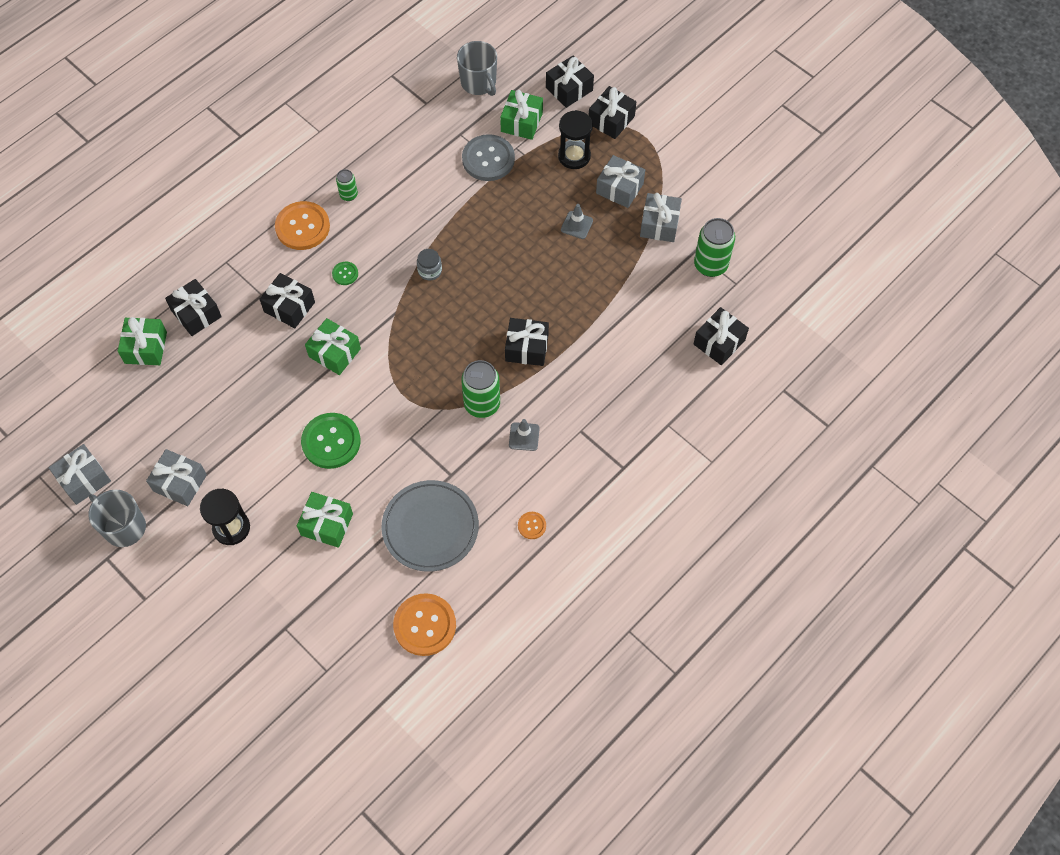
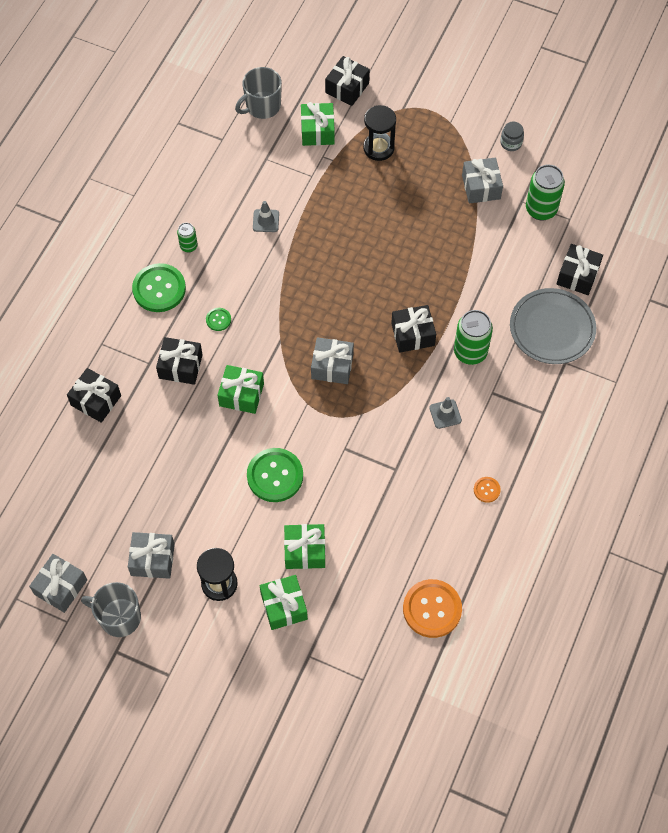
camera: 20 degrees left, 0 degrees up
(146, 347) = (62, 447): green gift -> green gift (284, 606)
(302, 227) = (159, 289): orange button -> green button
(430, 271) = (295, 292): grey jar -> grey jar (511, 143)
(430, 527) = (398, 522): grey plate -> grey plate (552, 328)
(479, 83) = (262, 106): grey mug -> grey mug turned 105 degrees clockwise
(482, 404) = (395, 397): green can -> green can (470, 352)
(488, 159) = (302, 174): grey button -> none
(576, 225) = (408, 210): grey traffic cone -> grey traffic cone (266, 221)
(611, 120) = (397, 105): black gift -> none
(619, 188) = (432, 165): grey gift -> grey gift (332, 366)

